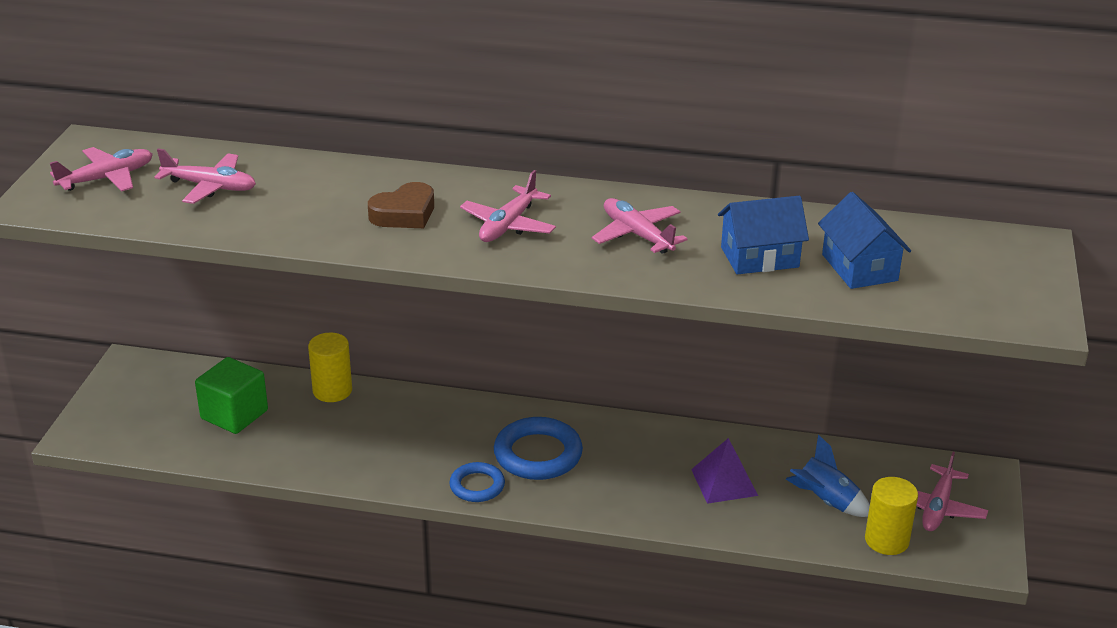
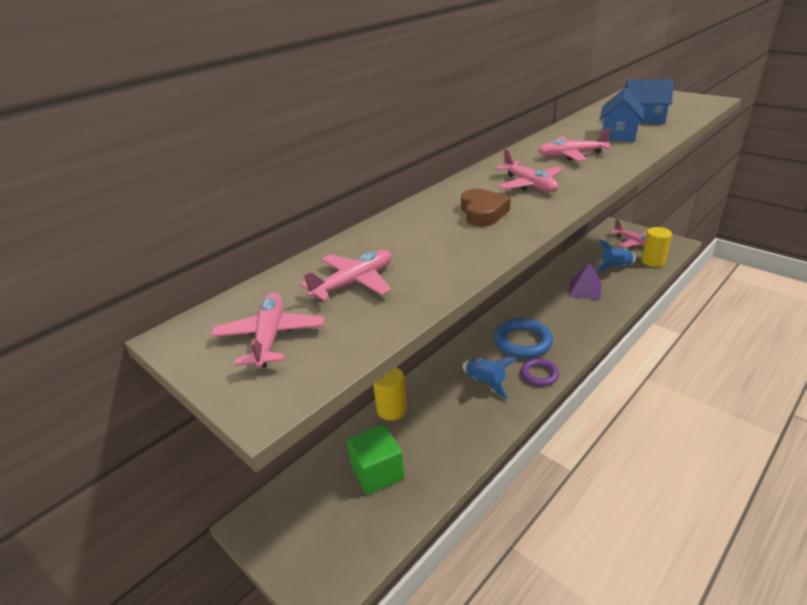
camera: 55 degrees left, 0 degrees up
(429, 446) = (485, 382): none -> blue rocket
(477, 486) = (539, 374): blue ring -> purple ring

